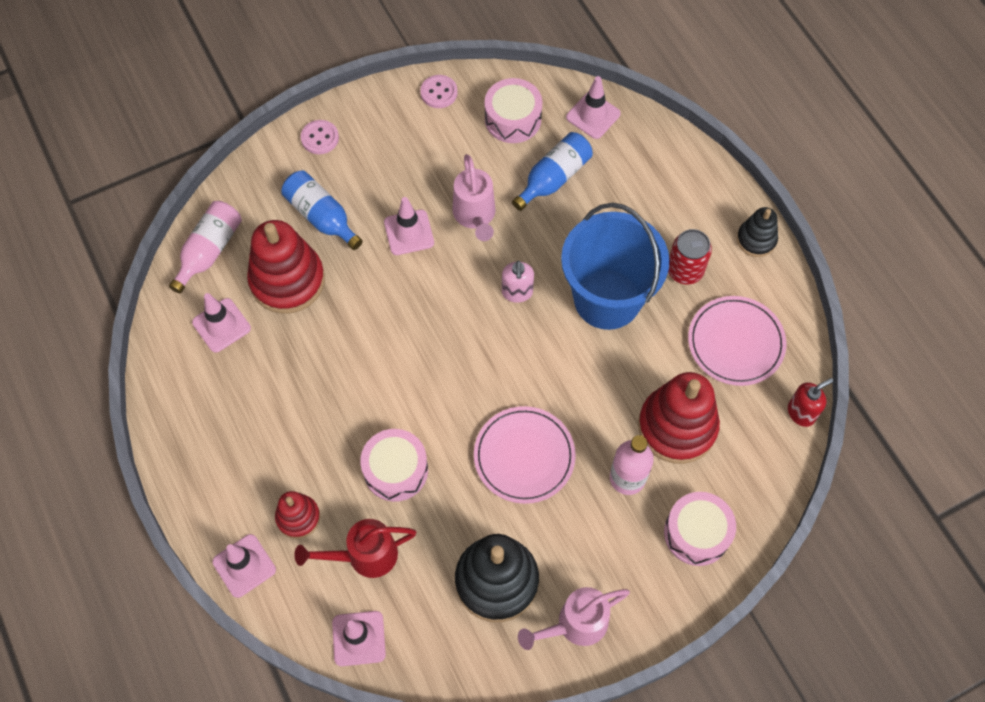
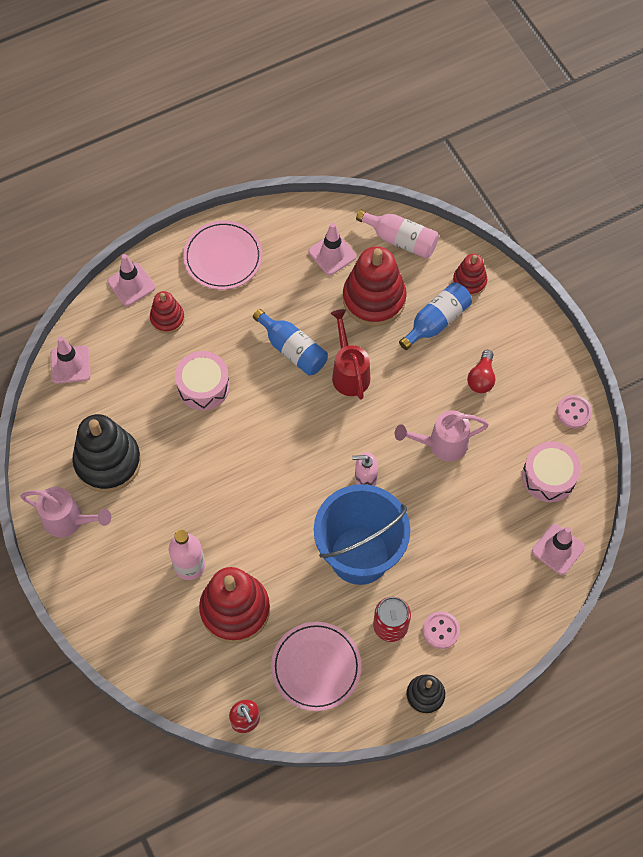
camera: 90 degrees right, 0 degrees up
(272, 182) = (469, 281): none -> red stacking toy
(320, 138) = (517, 316): pink button -> pink button (441, 630)
(365, 556) = (134, 366): red watering can -> red watering can (349, 372)
(396, 175) = (481, 378): none -> red light bulb
(409, 232) = (423, 390): pink traffic cone -> none
(524, 456) = (212, 483): pink plate -> pink plate (223, 257)
(553, 178) = (485, 512): blue bottle -> blue bottle (292, 349)
(575, 624) = (68, 520): pink watering can -> pink watering can turned 135 degrees clockwise
(697, 533) = (138, 620): pink drum -> none

